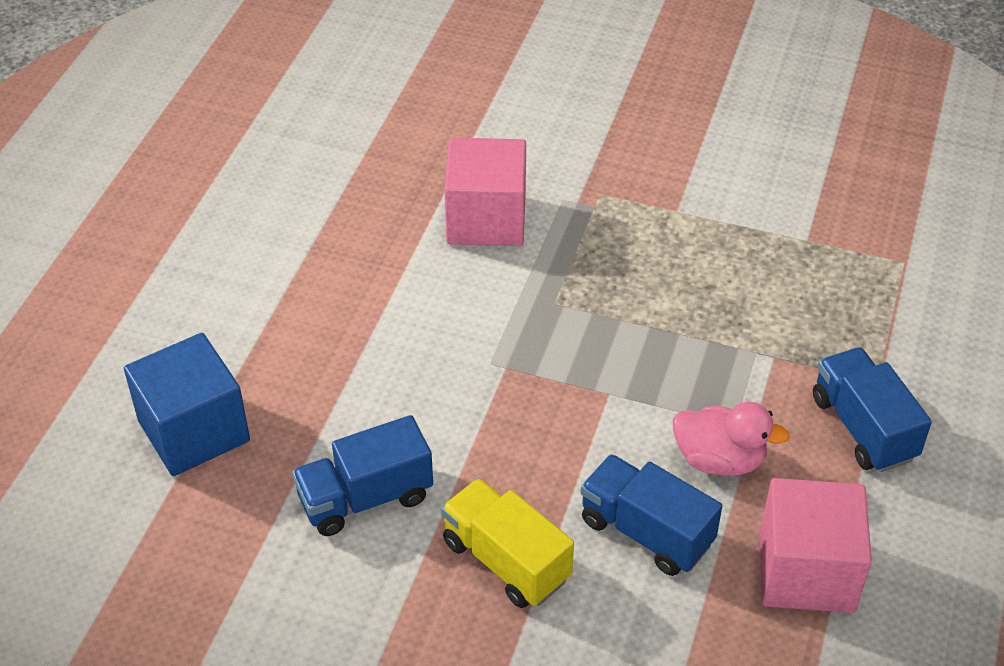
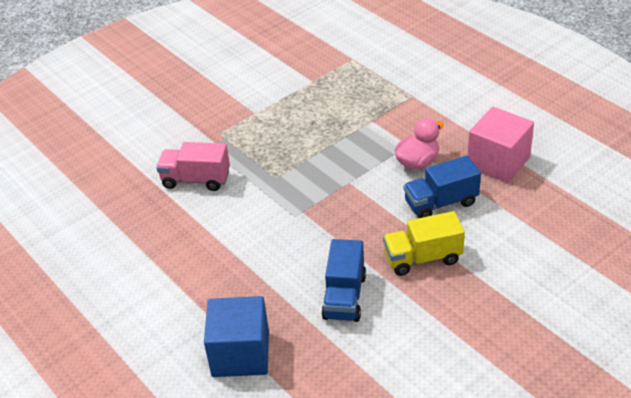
camera: 55 degrees left, 5 degrees down
(486, 219) = (196, 180): pink cube -> pink truck
(863, 428) = (434, 112): blue truck -> none

